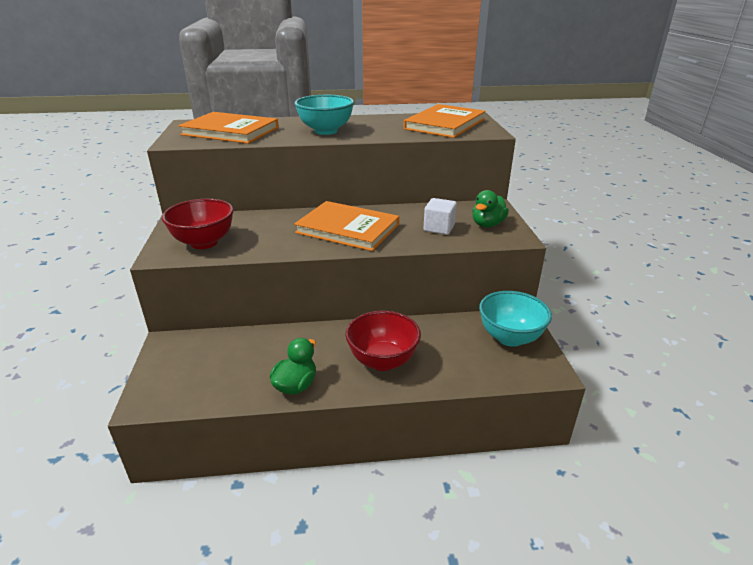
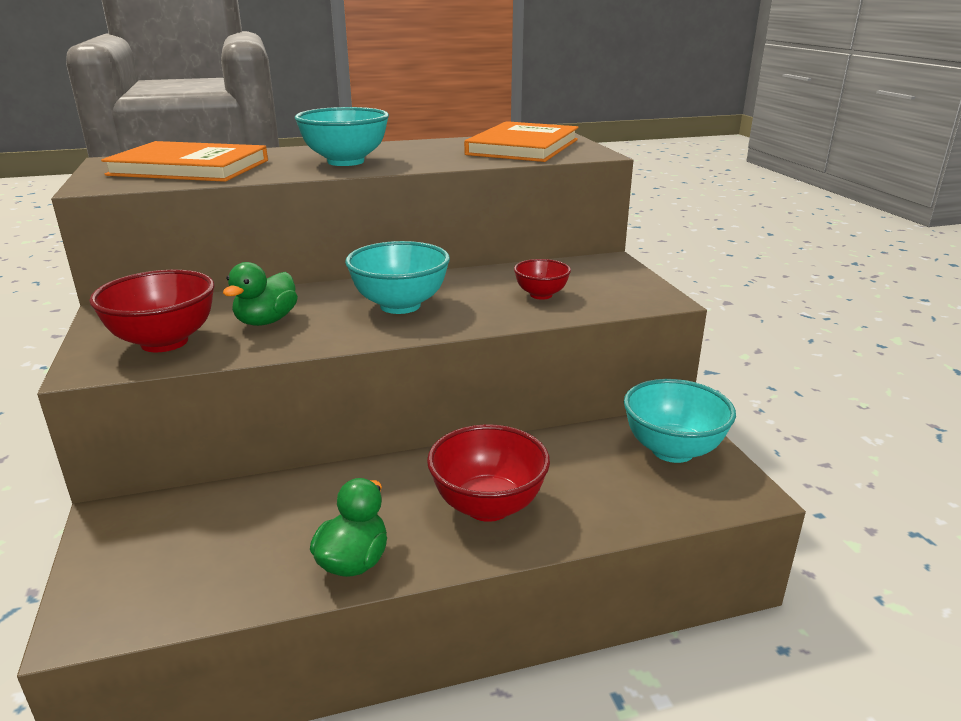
camera: 10 degrees left, 5 degrees down
(347, 229) = (400, 305): orange book -> turquoise bowl
(439, 228) = (541, 295): white cube -> red bowl
(487, 224) = (611, 285): green duck -> green duck (266, 321)

